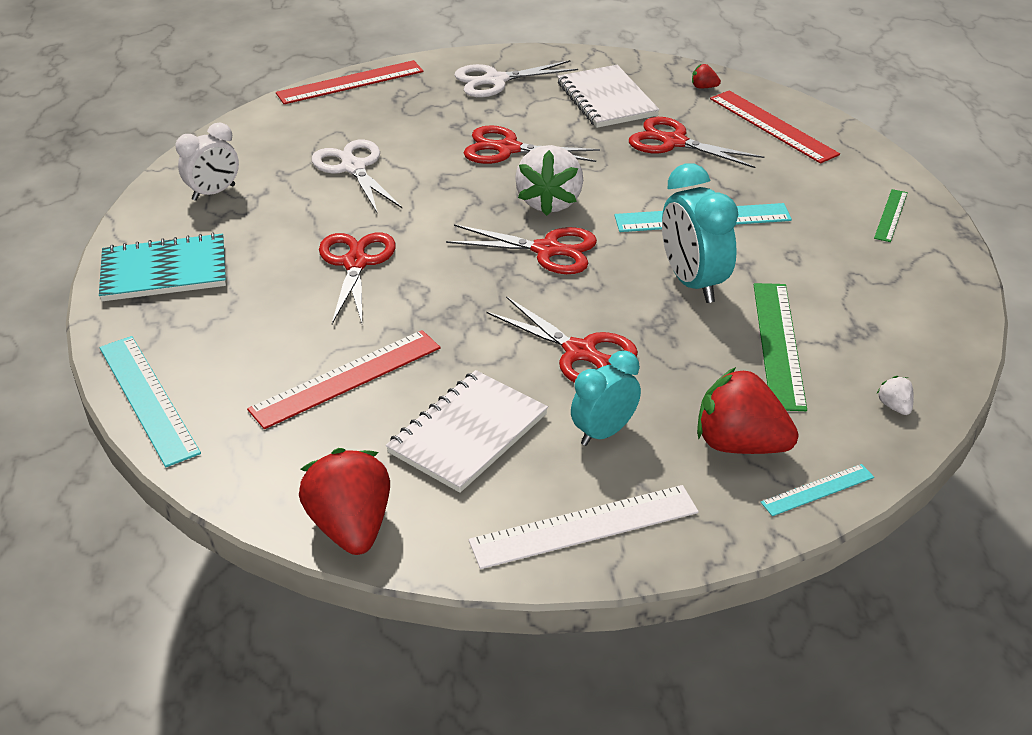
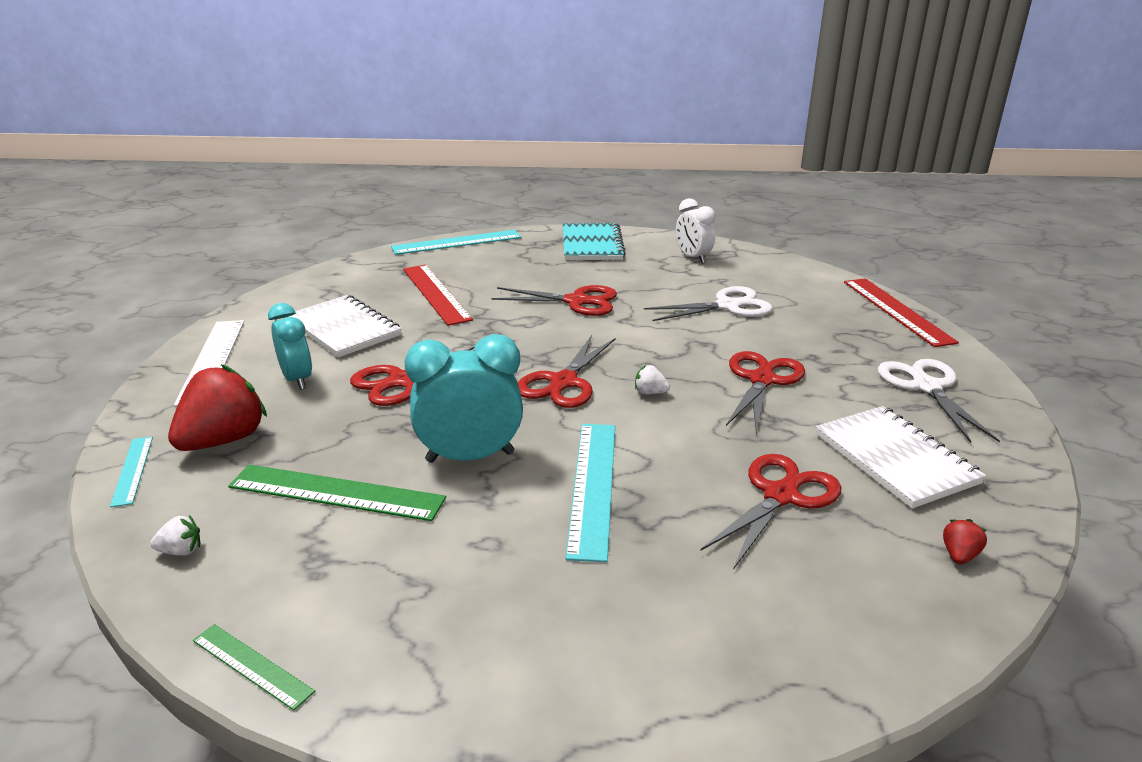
camera: 100 degrees right, 10 degrees down
(351, 527) = (293, 290): red strawberry -> none
(550, 202) = (650, 392): white strawberry -> white strawberry, size x0.42
(606, 99) = (895, 458): white notebook -> white notebook turned 75 degrees clockwise
(772, 126) = (838, 606): red ruler -> none
(890, 215) = (549, 675): green ruler -> green ruler (252, 665)

